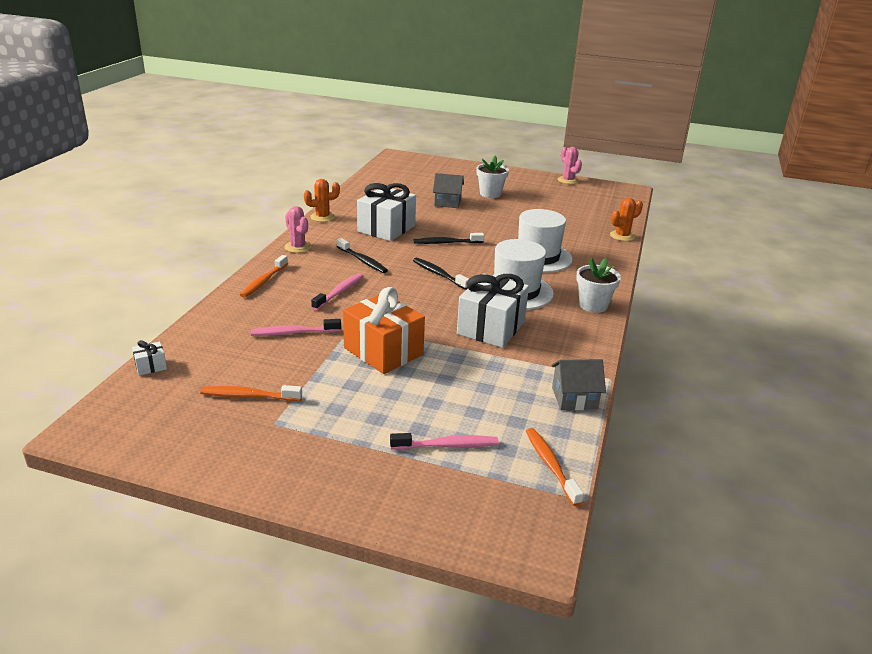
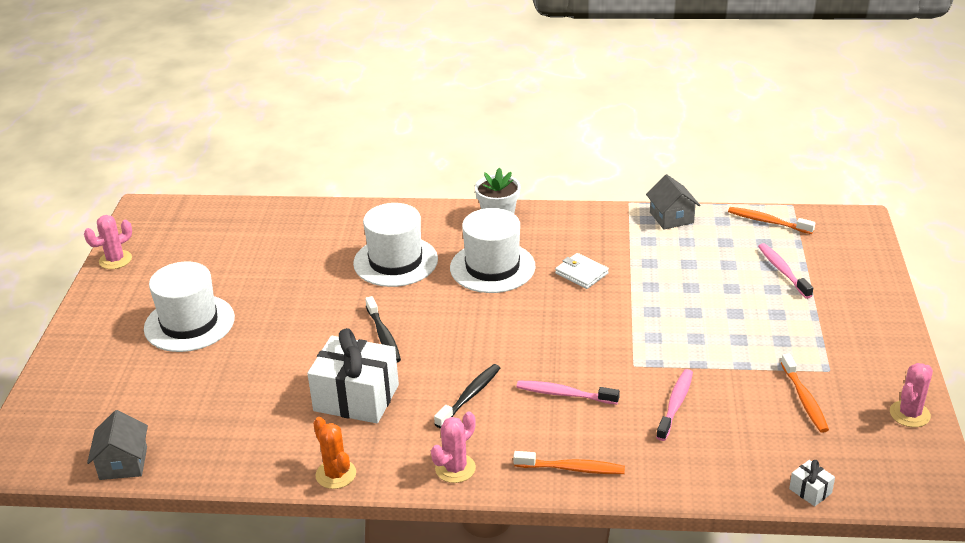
camera: 100 degrees left, 5 degrees up
(179, 452) = (909, 414): none -> pink cactus
(293, 333) = (675, 404): pink toothbrush -> pink toothbrush turned 135 degrees counterclockwise
(383, 351) = (669, 333): orange gift -> none
(439, 274) = (478, 327): black toothbrush -> none
(447, 202) = (236, 358): grey house -> grey house (123, 463)
(490, 194) = (189, 323): white flower pot -> white hat
(491, 328) = (581, 273): white gift -> white wallet
(550, 465) = (767, 222): orange toothbrush -> orange toothbrush turned 60 degrees clockwise
(622, 236) = (309, 208): orange cactus -> none

